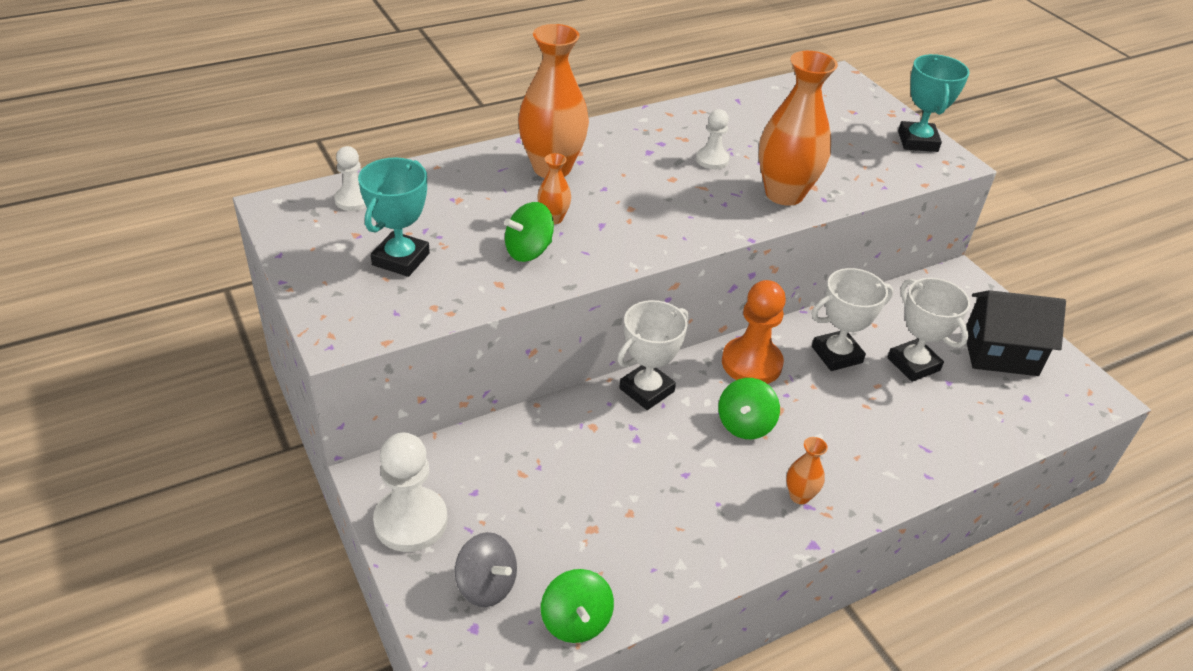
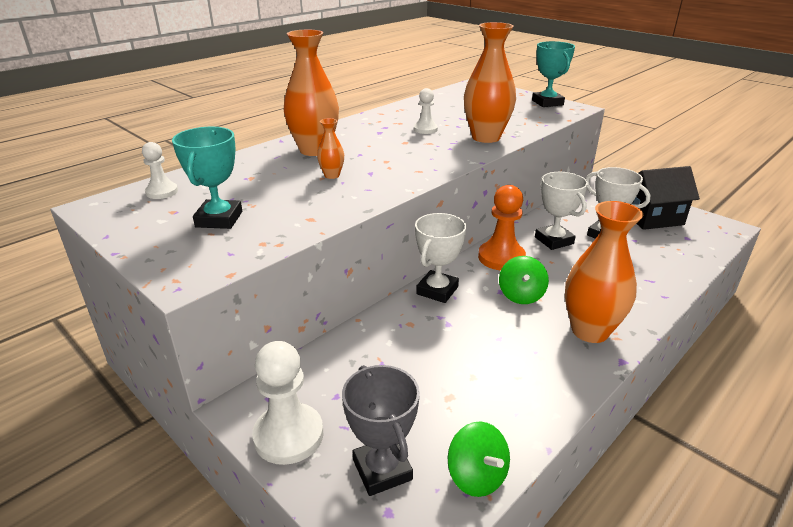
camera: 15 degrees left, 10 degrees down
(486, 585) = (382, 470): grey spinning top -> grey trophy
(528, 251) = (323, 196): green spinning top -> none
(799, 496) = (590, 331): orange vase -> orange vase, size x2.18
(837, 354) = (554, 240): white trophy -> white trophy turned 75 degrees counterclockwise

